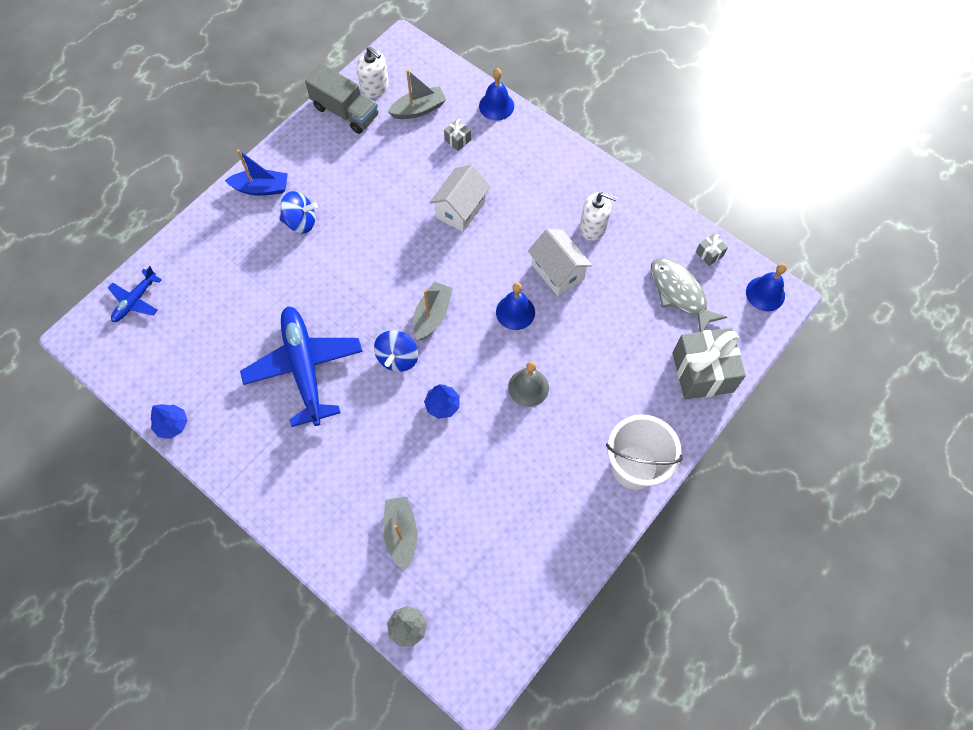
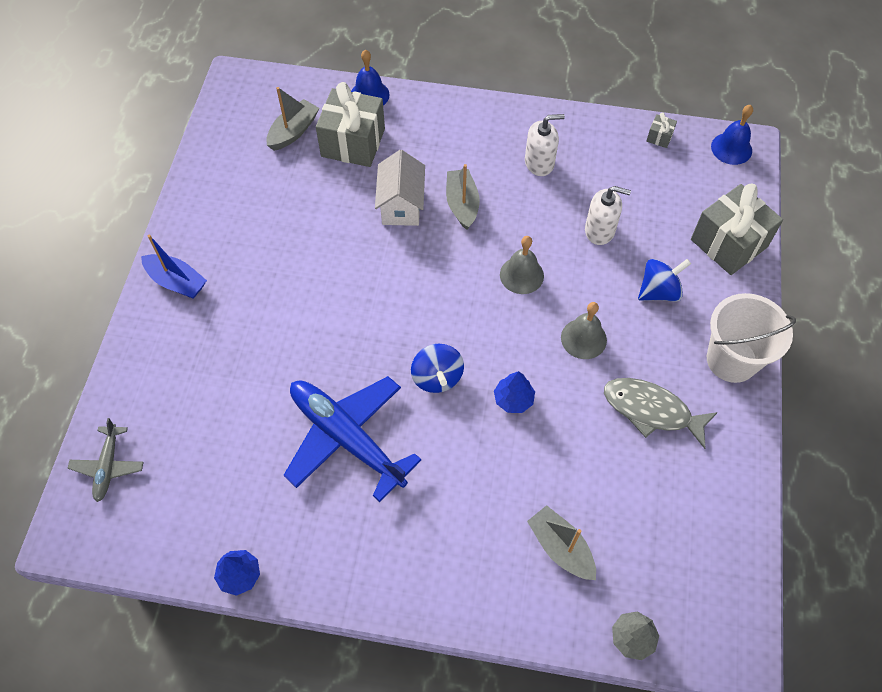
camera: 30 degrees left, 5 degrees down
(135, 300) = (108, 466): blue plane -> grey plane
(261, 188) = (176, 282): blue boat -> blue boat turned 60 degrees clockwise
(301, 222) = (243, 295): blue spinning top -> blue spinning top (659, 291)
(345, 111) = (218, 167): grey truck -> none
(375, 87) = (233, 130): white soap dispenser -> white soap dispenser (600, 230)
(432, 315) = (443, 319): grey boat -> grey boat (462, 204)
(457, 140) = (353, 142): grey gift -> grey gift, size x2.40
(515, 312) = (521, 275): blue bell -> grey bell
(557, 272) = (535, 219): white house -> none
(680, 293) = (658, 184): grey fish -> grey fish (651, 410)

